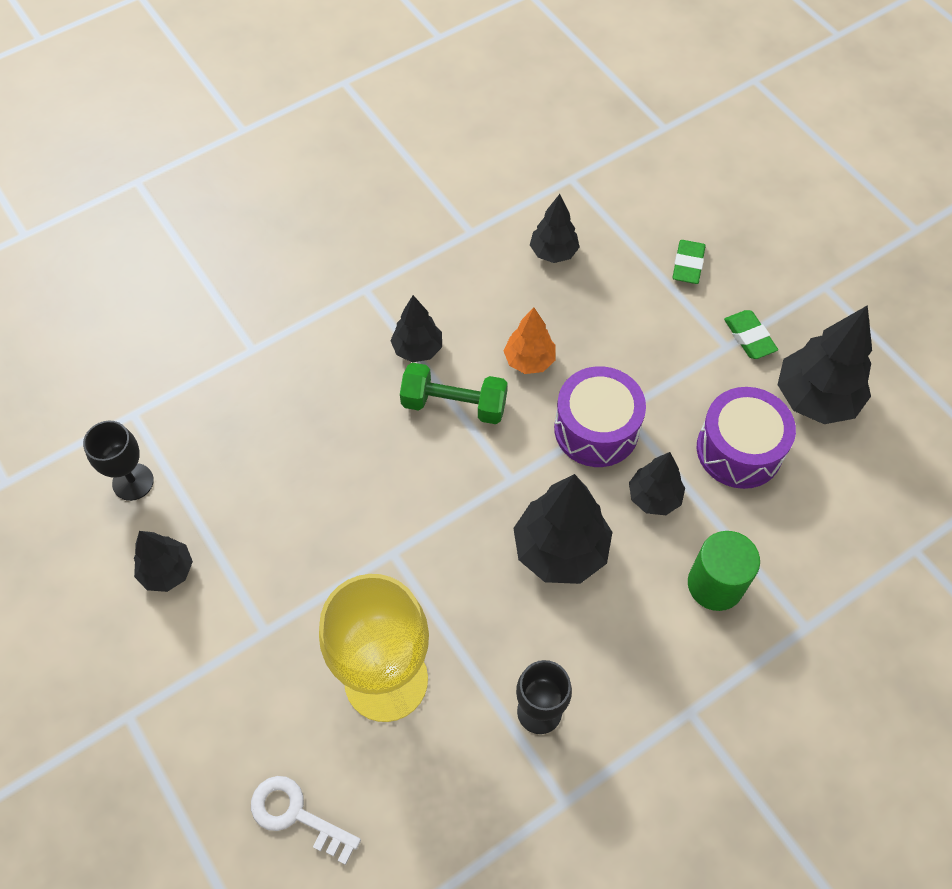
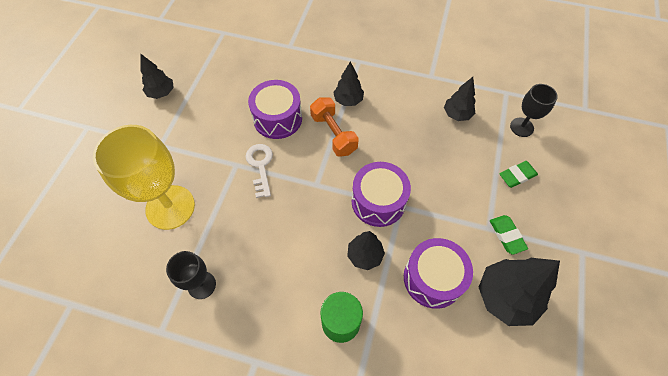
camera: 50 degrees right, 0 degrees up
(133, 482) = (193, 54): black goblet -> black goblet (521, 127)
(296, 815) = (80, 219): white key -> white key (260, 166)
(365, 451) = (277, 118): none -> purple drum
(454, 404) = (333, 134): green dumbbell -> orange dumbbell
(529, 361) = (387, 147): orange tree -> none
(560, 550) = (296, 233): black tree -> none
(749, 337) = (506, 235): green eraser -> green eraser turned 45 degrees counterclockwise

